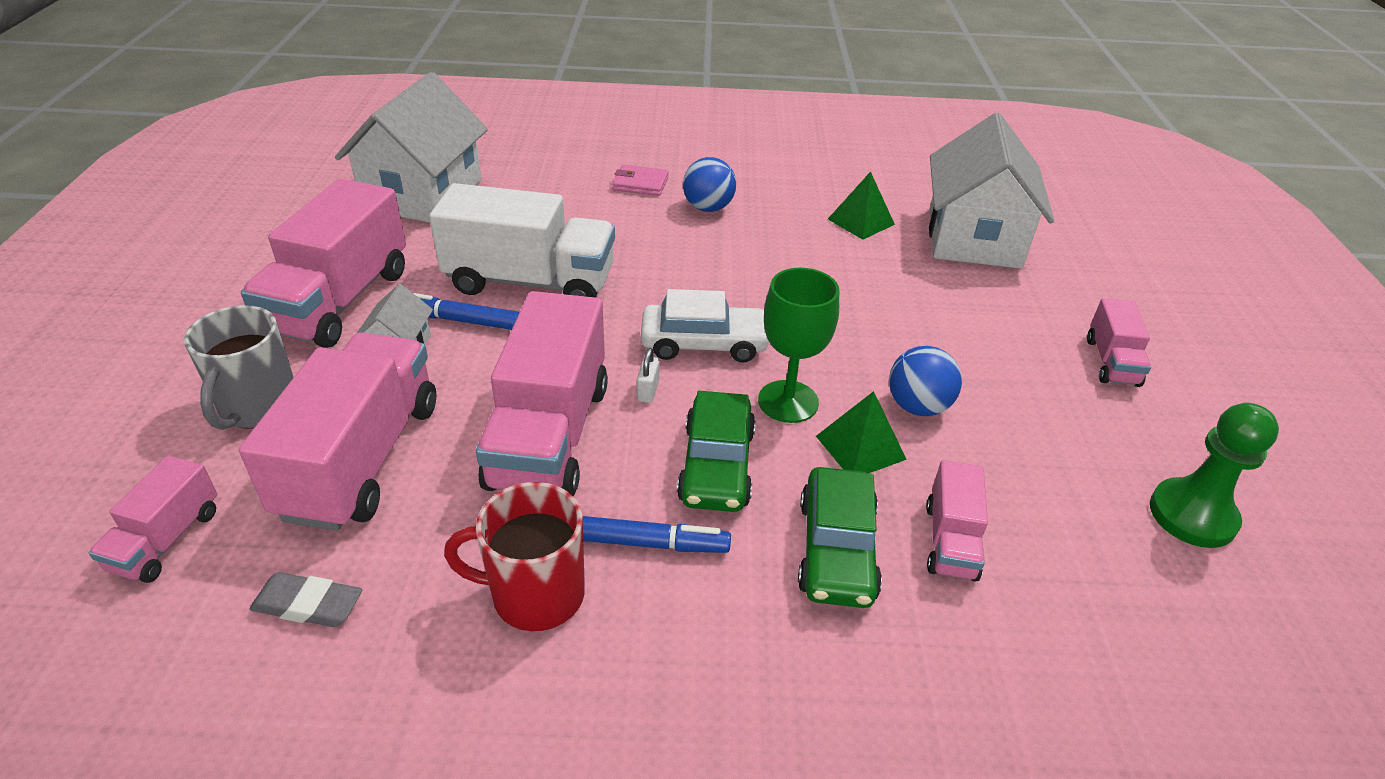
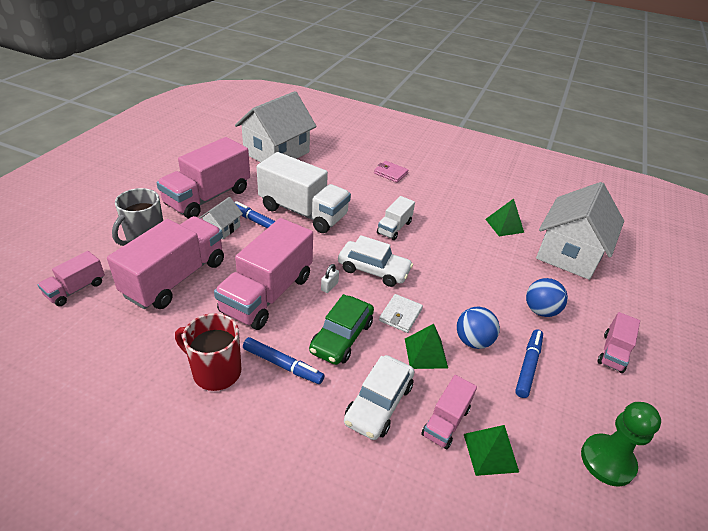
camera: 20 degrees right, 0 degrees up
(308, 605) = (116, 339): grey eraser -> none
(697, 268) = (394, 228): none -> white truck
(708, 208) = (420, 196): blue ball -> blue ball (540, 310)
(788, 401) = (400, 315): green goblet -> white wallet
(836, 550) = (379, 403): green car -> white car
(1014, 418) = (528, 366): none -> blue marker
(1038, 562) = (490, 452): none -> green pyramid

